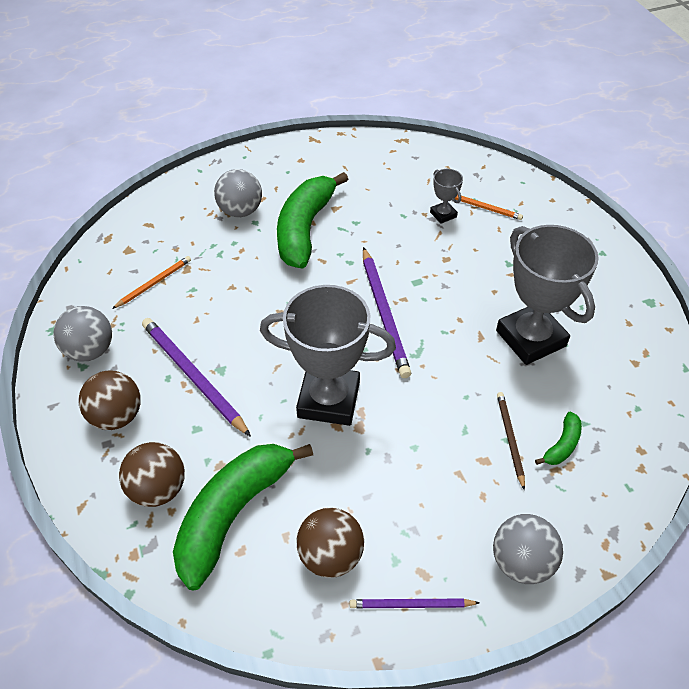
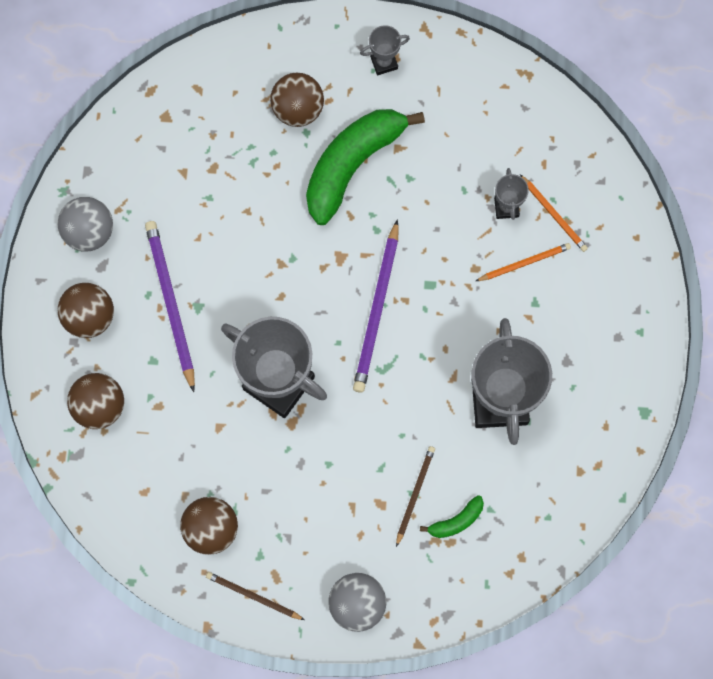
camera: 25 degrees right, 25 degrees up
(154, 283) = (175, 173): orange pencil -> orange pencil (524, 263)
(233, 514) = (151, 457): green banana -> none
(240, 211) = (298, 110): grey ball -> brown ball
(293, 165) = (384, 62): none -> grey trophy
(411, 605) = (253, 596): purple pencil -> brown pencil

